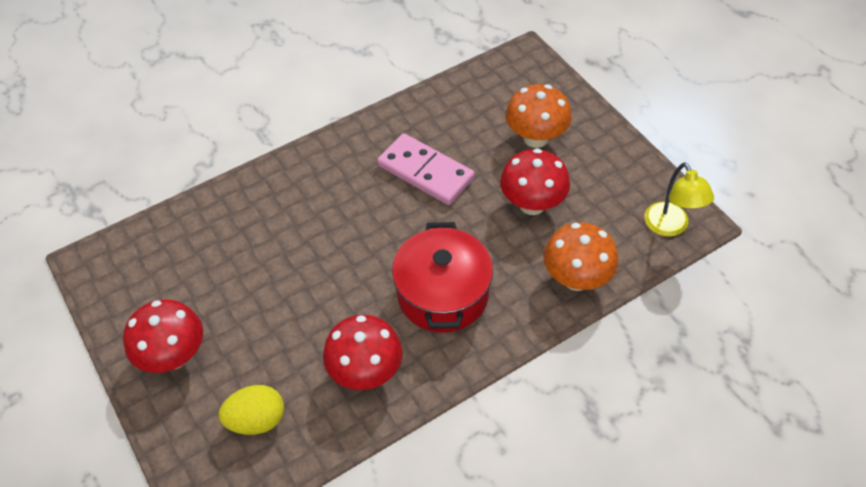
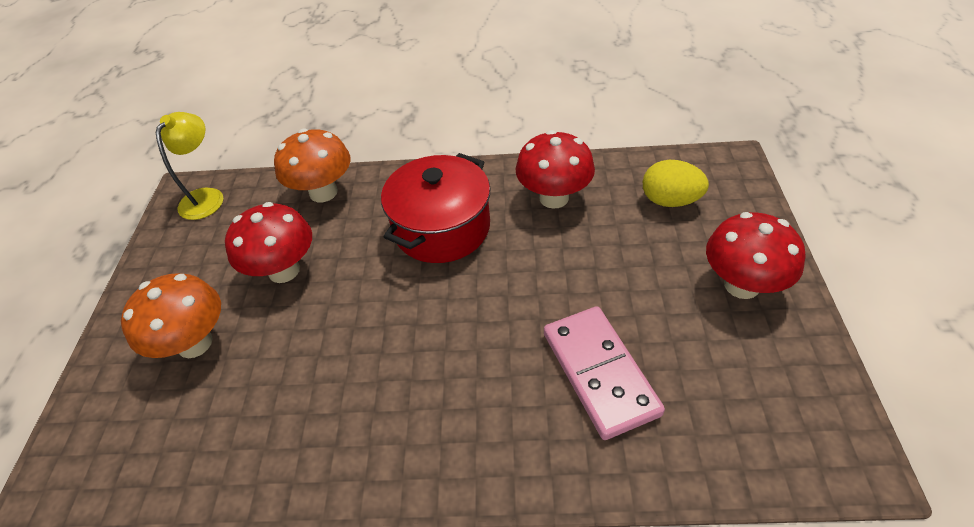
camera: 145 degrees left, 5 degrees down
(425, 172) = (345, 365): pink domino -> pink domino (599, 373)

